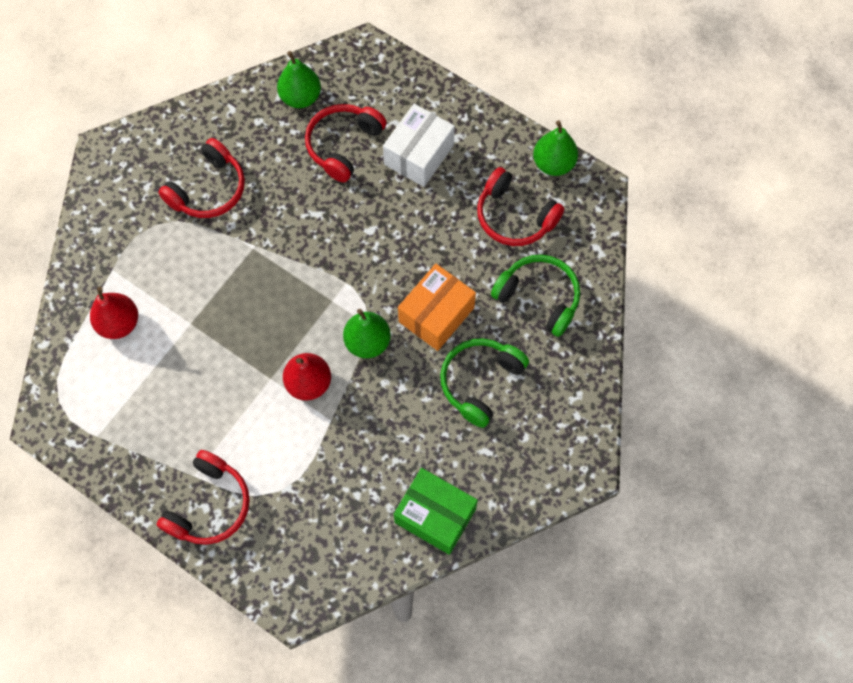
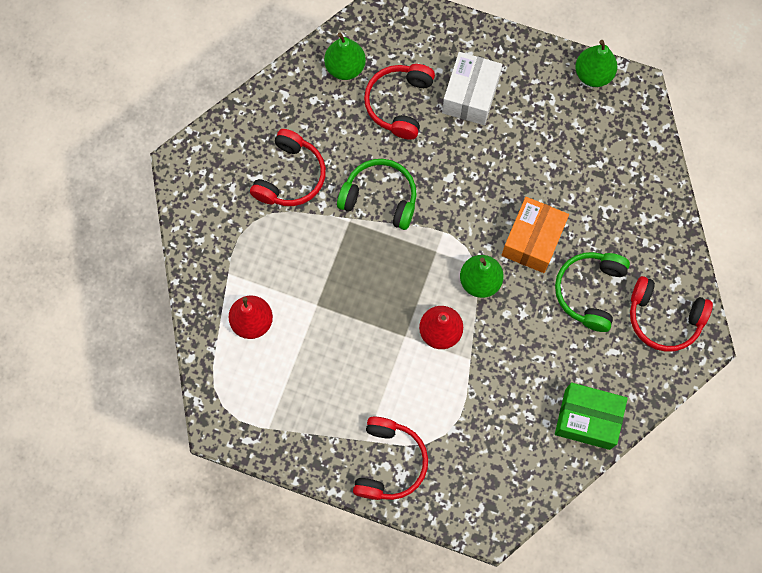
camera: 15 degrees left, 5 degrees up
(514, 217) = (573, 133): red headphones -> red headphones (663, 318)
(539, 297) = (617, 201): green headphones -> green headphones (380, 197)

